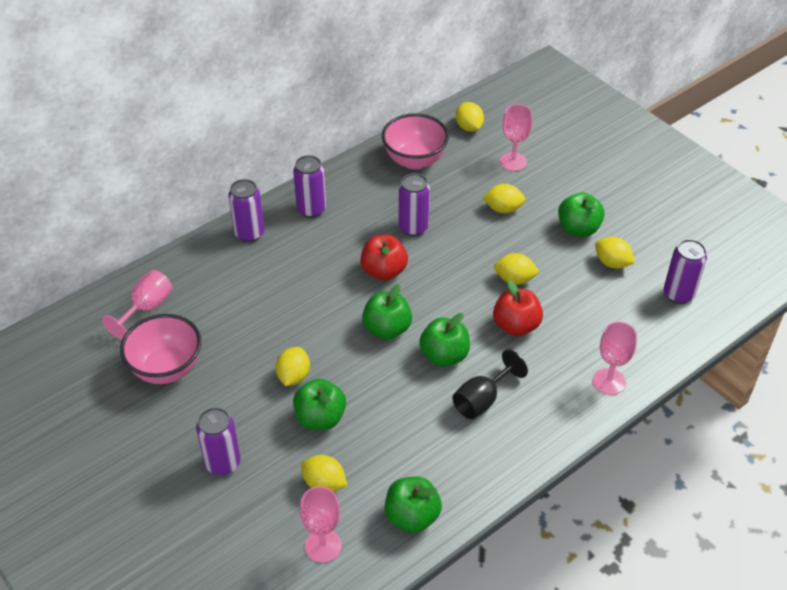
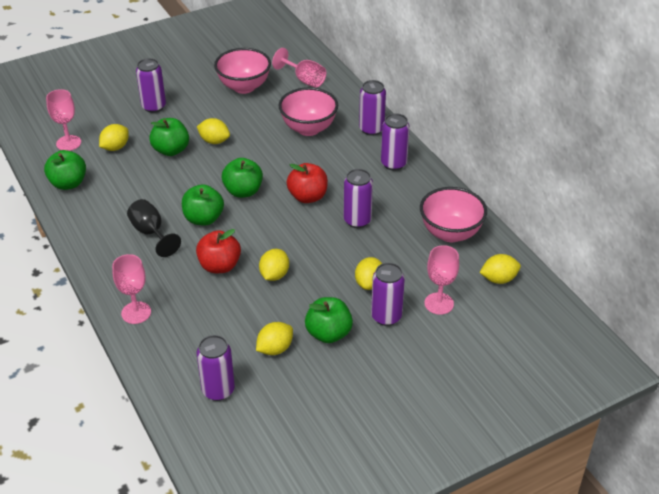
camera: 100 degrees right, 5 degrees down
(255, 289) = (308, 128): none -> pink bowl
(542, 193) = (386, 316): none -> purple can

